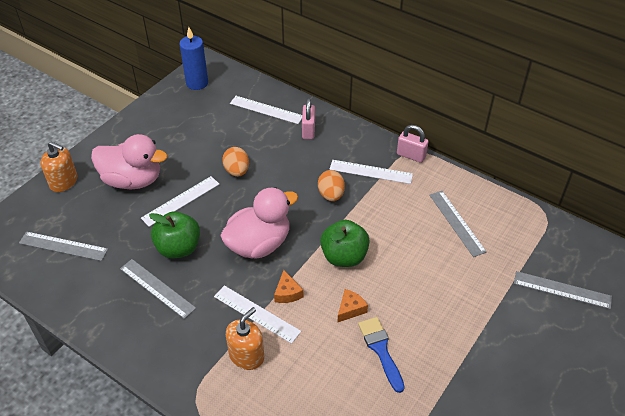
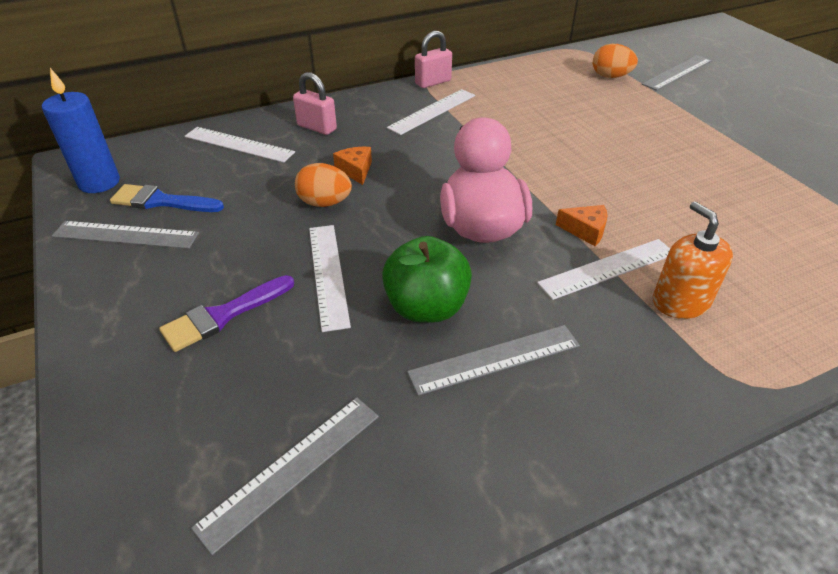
camera: 60 degrees left, 5 degrees down
(64, 182) = (117, 416): orange soap dispenser -> none
(132, 180) = (223, 315): pink duck -> purple brush
(266, 110) = (238, 144): white ruler -> white ruler turned 60 degrees clockwise
(331, 195) = (443, 147): orange egg -> orange egg (610, 76)
(344, 256) = (552, 170): green apple -> none
(350, 309) = (639, 192): orange cheese -> orange cheese (355, 170)
(380, 350) = (712, 191): blue brush -> blue brush (161, 201)
(456, 223) = (554, 91): grey ruler -> grey ruler (125, 235)

